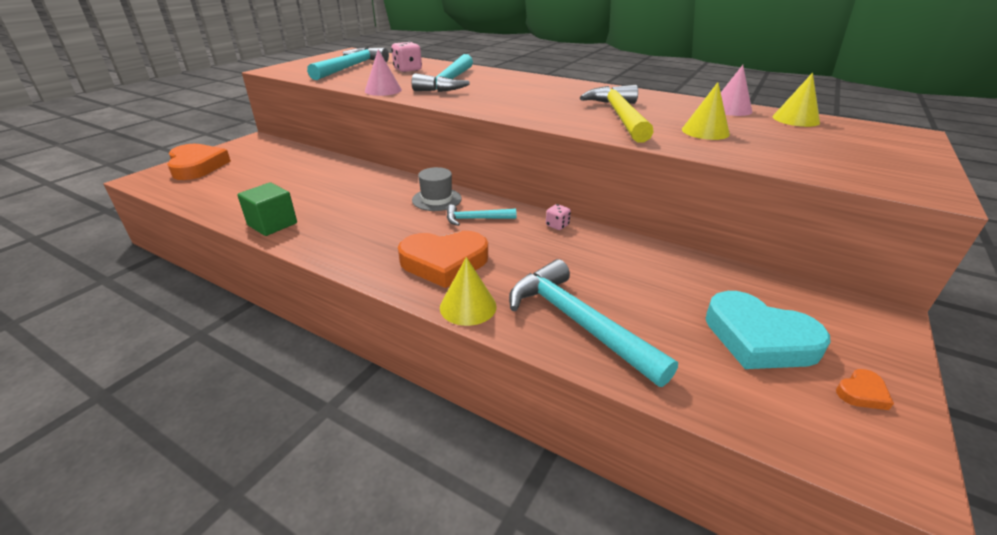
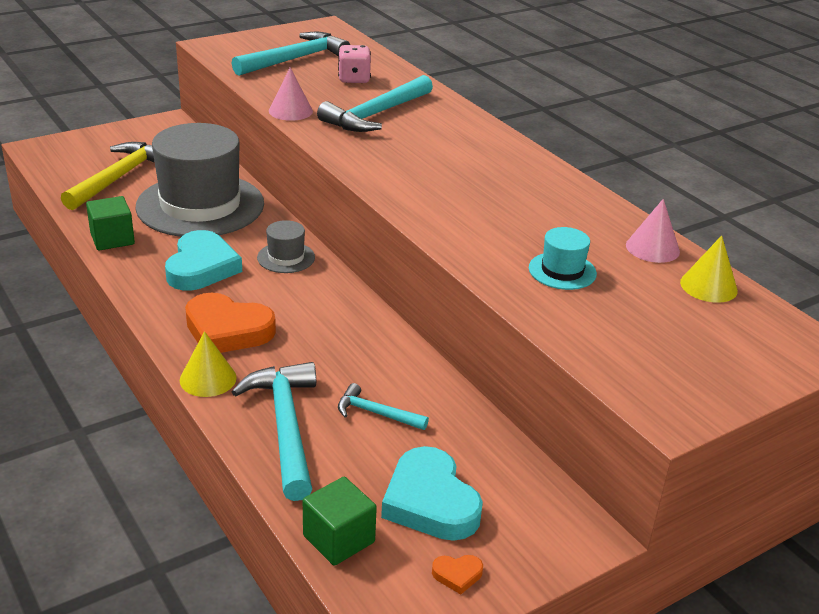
camera: 25 degrees right, 0 degrees up
(197, 166) = (91, 145): orange heart -> none
(331, 183) = (200, 205): none -> grey hat
(374, 223) = (201, 267): none -> turquoise heart
(476, 219) = (302, 293): turquoise hammer -> turquoise hammer (376, 413)
(557, 225) = (376, 328): pink dice -> none
(619, 116) = (498, 221): yellow hammer -> yellow hammer (119, 177)
(705, 131) = (562, 271): yellow cone -> turquoise hat
(740, 405) = (339, 539): none -> green cube

